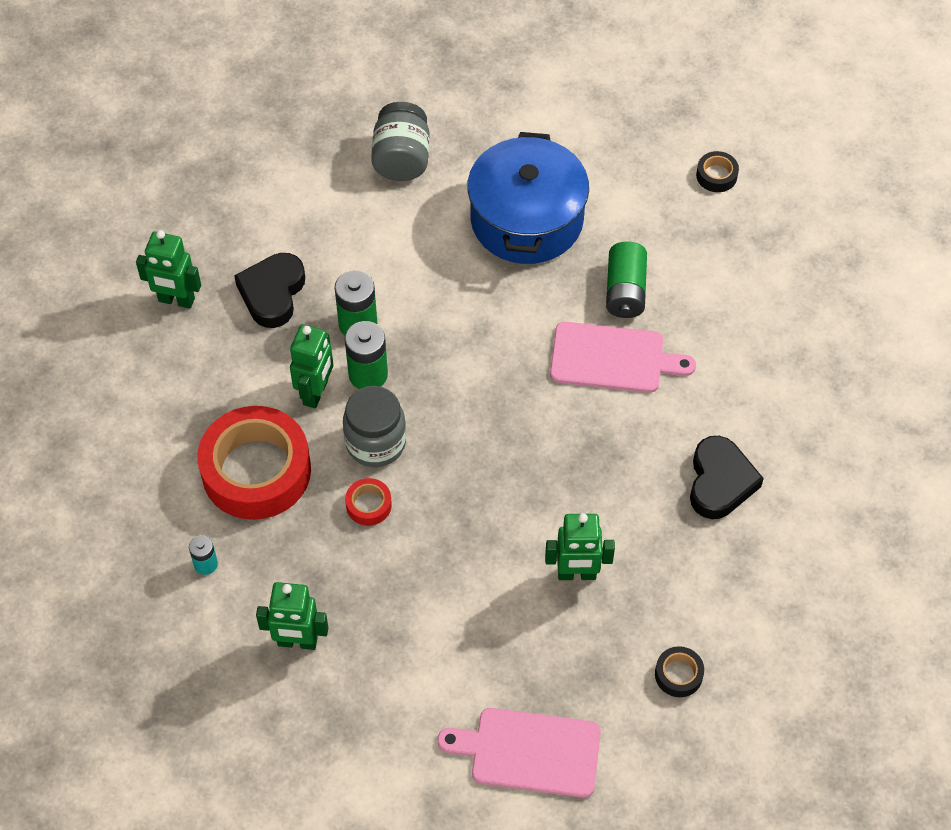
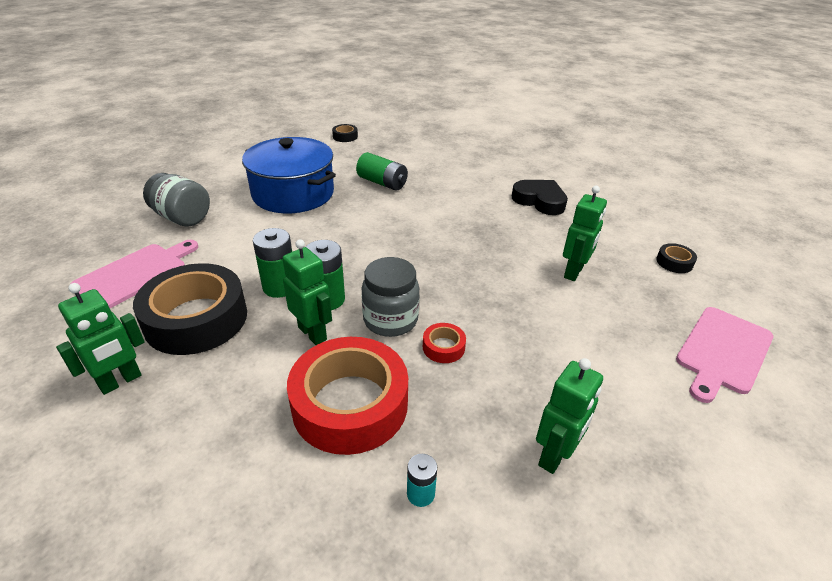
camera: 60 degrees left, 20 degrees down
(272, 293) = (196, 319): black heart -> black tape
(612, 358) = (423, 202): pink cutting board -> pink cutting board (135, 274)

